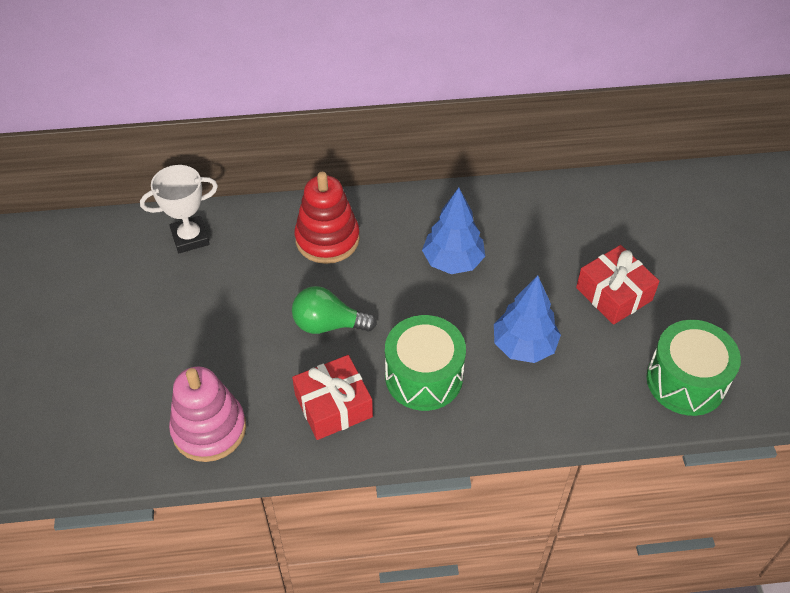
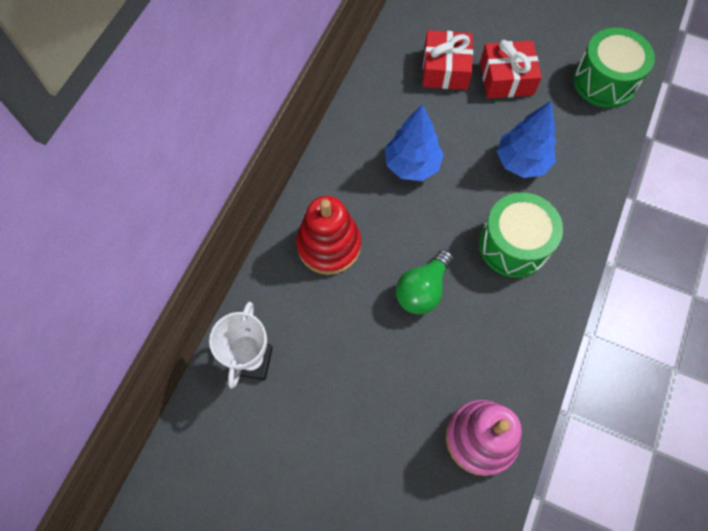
camera: 60 degrees left, 15 degrees up
(333, 406) = (507, 326): red gift -> red gift (445, 69)

